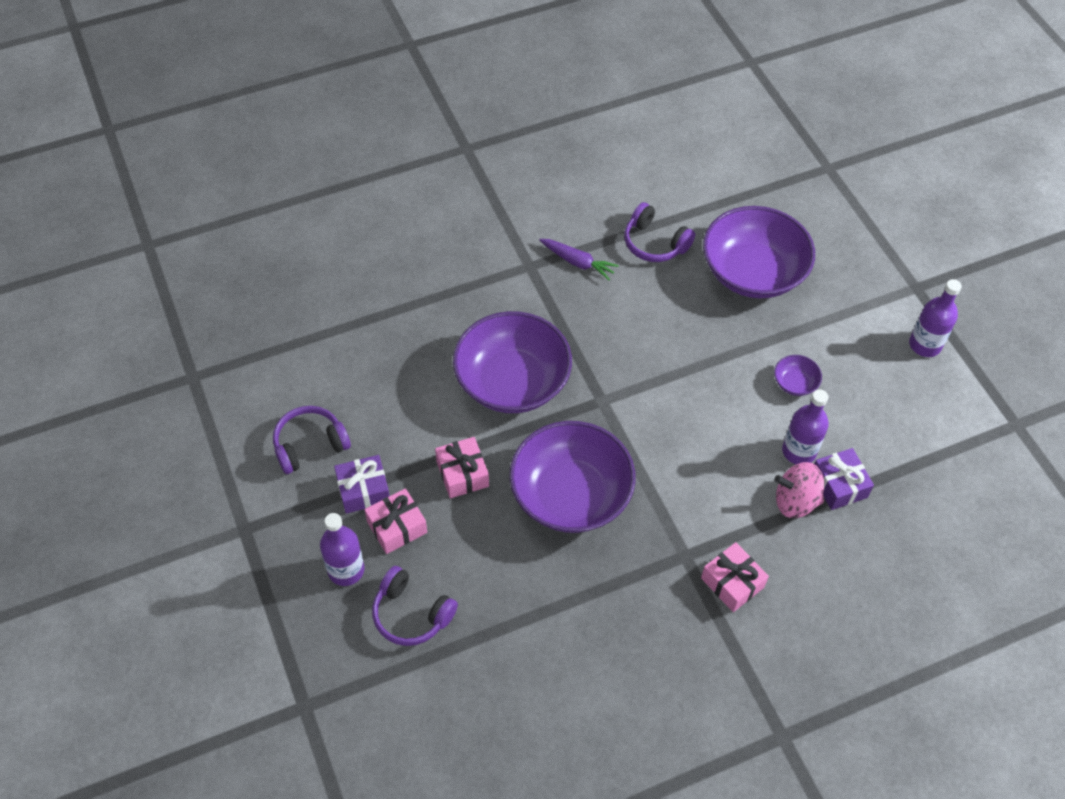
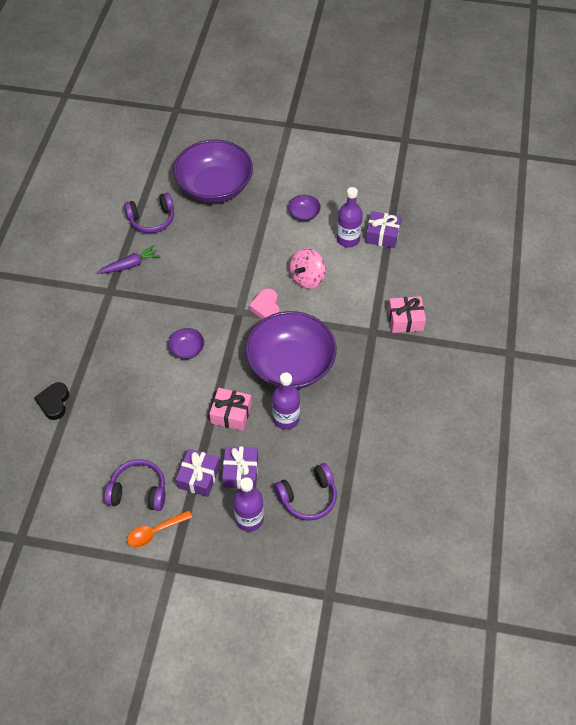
camera: 55 degrees left, 0 degrees up
(273, 489) = (155, 531): none -> orange spoon
(310, 445) = (138, 491): purple headphones -> purple headphones turned 90 degrees clockwise
(359, 306) = (54, 402): none -> black heart
(397, 527) = (241, 472): pink gift -> purple gift
(512, 381) = (187, 349): purple bowl -> purple bowl, size x0.41
(628, 424) = (266, 307): none -> pink heart
(795, 501) = (377, 260): pink spinning top -> pink spinning top (307, 278)
(925, 345) = (327, 144): purple bottle -> purple bottle (286, 418)

